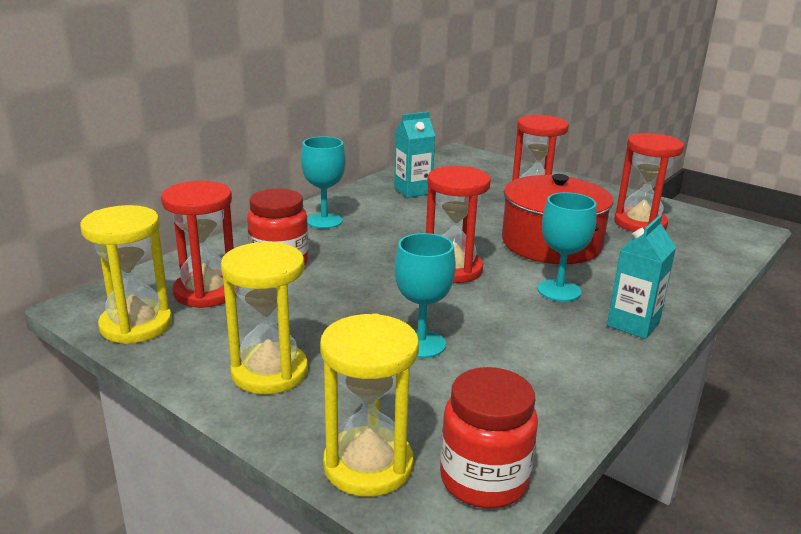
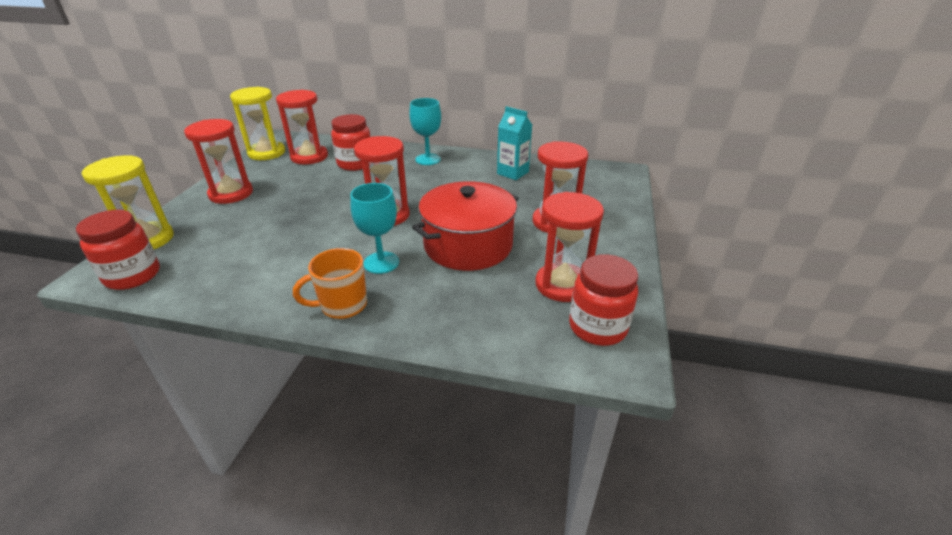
camera: 65 degrees right, 10 degrees up
(269, 372) = (231, 193): yellow hourglass -> red hourglass
(421, 344) = (276, 227): turquoise goblet -> none
(633, 324) = (342, 305): turquoise carton -> orange mug
(703, 227) = (597, 327): none -> red jar

